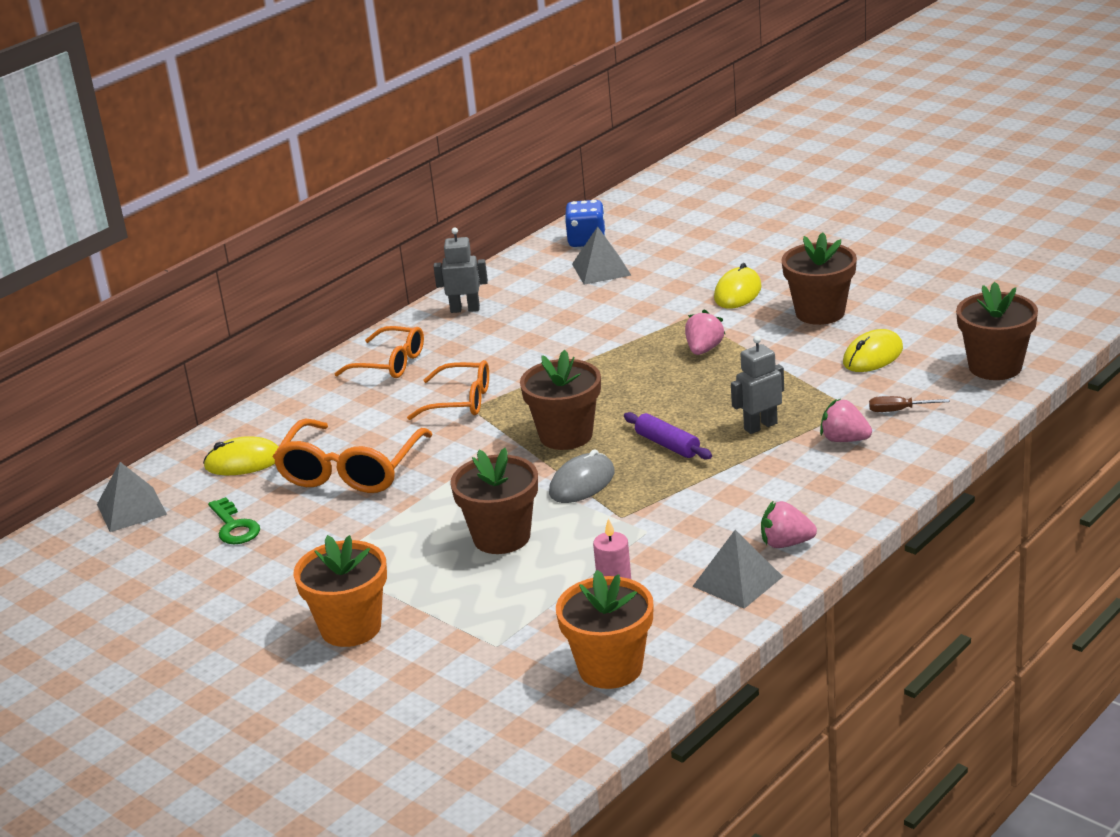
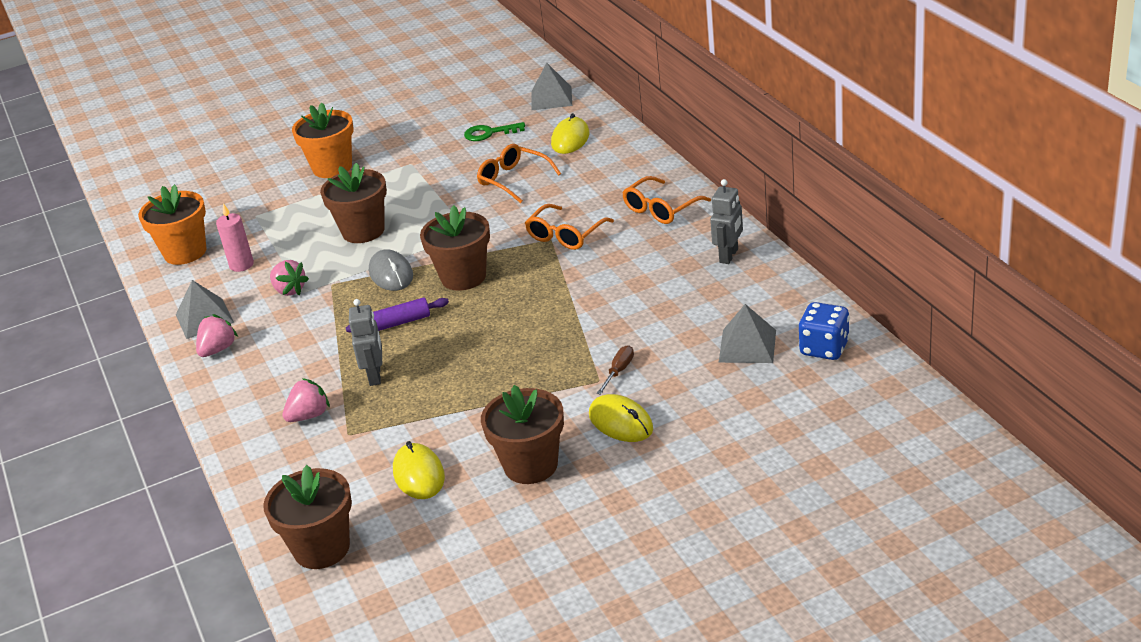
camera: 115 degrees right, 5 degrees up
(351, 470) = (514, 180): orange glasses -> orange glasses, size x0.65
(704, 349) = (529, 375): pink strawberry -> pink strawberry (289, 290)
(898, 410) = (317, 460): brown screwdriver -> brown screwdriver (619, 371)

